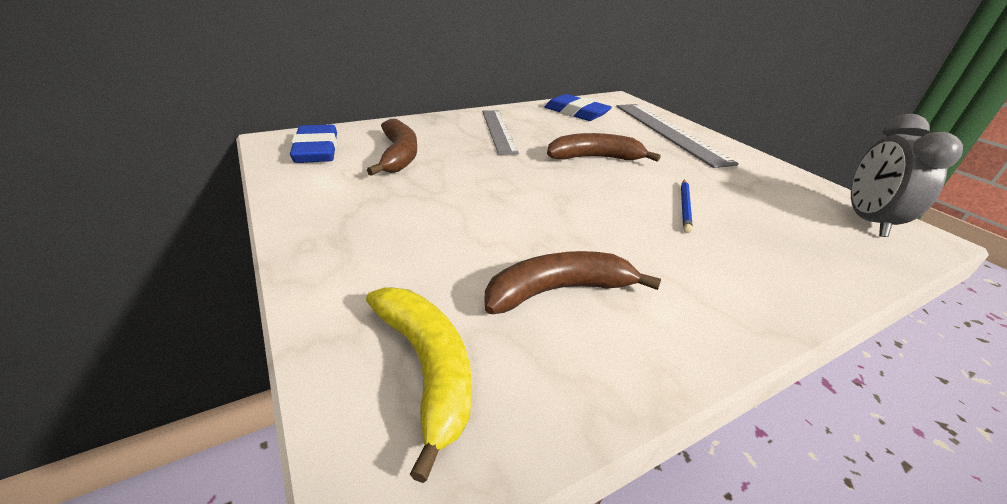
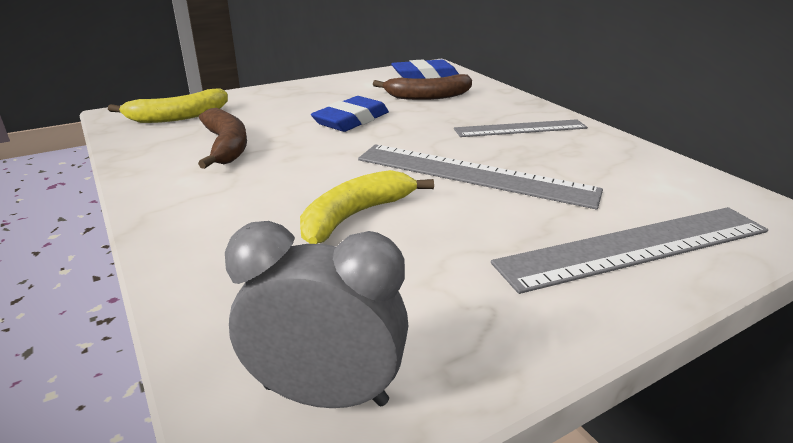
camera: 90 degrees right, 5 degrees down
(576, 112) = (645, 174): blue eraser -> blue eraser (351, 120)
(594, 158) = (474, 175): brown banana -> grey ruler
(684, 207) = (355, 215): blue pencil -> yellow banana

